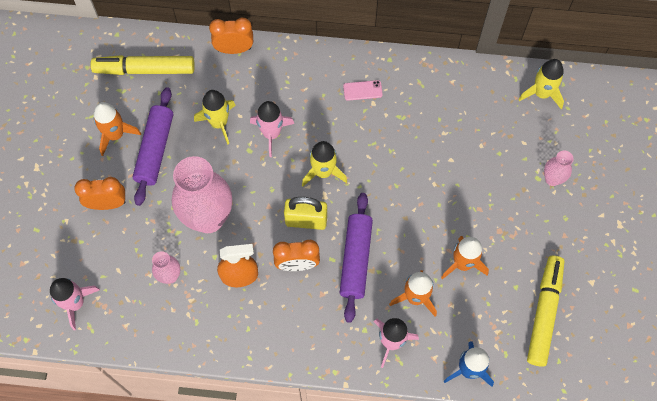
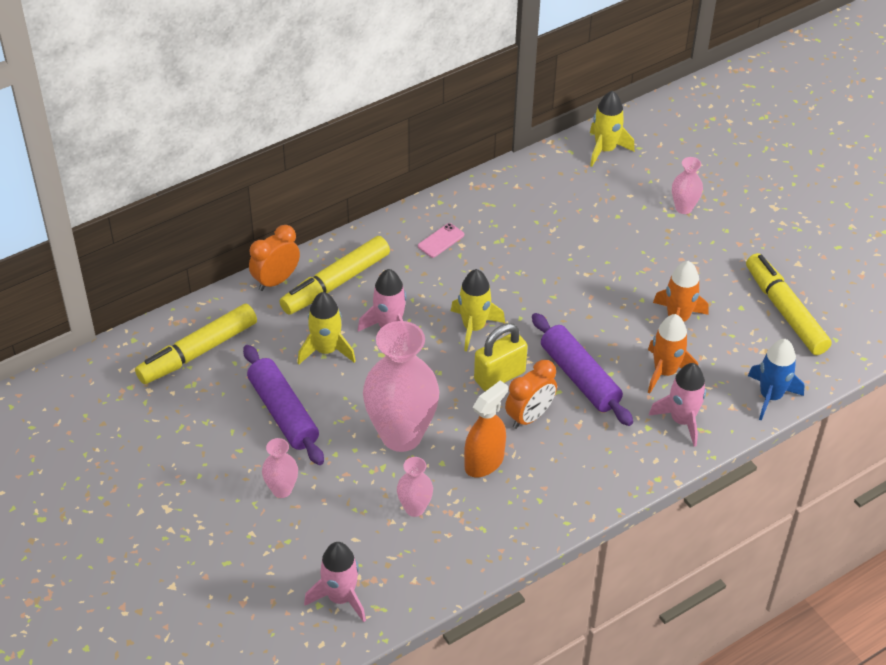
camera: 40 degrees left, 20 degrees down
(107, 204) = (282, 490): orange clock -> pink vase
(115, 135) = (226, 426): orange rocket -> none
(268, 77) = (336, 283): none -> yellow marker

